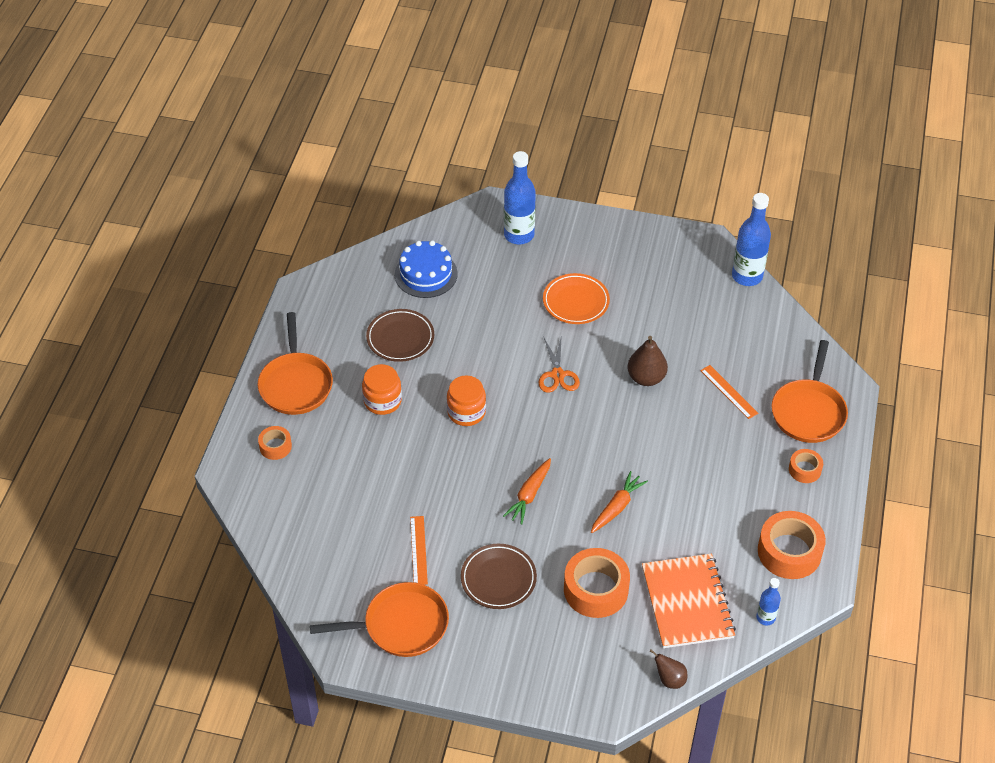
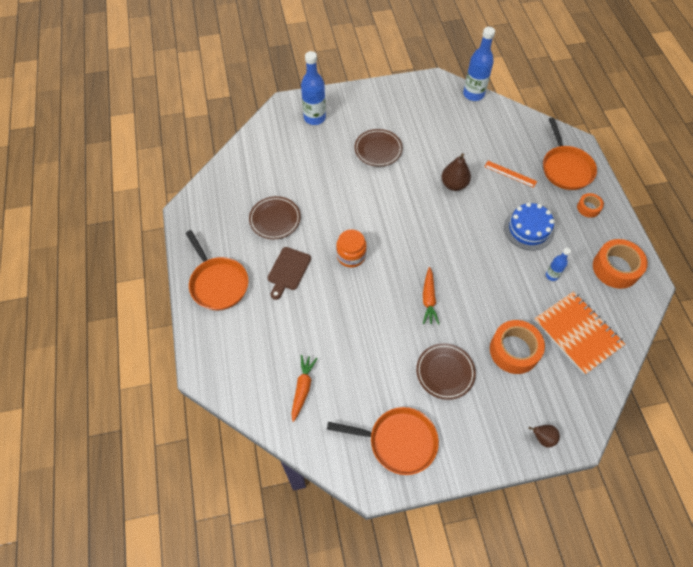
camera: 25 degrees left, 10 degrees up
(275, 446) = (228, 338): orange tape -> none
(382, 401) = (288, 271): orange jar -> brown cutting board
(401, 625) = (398, 441): orange pan -> orange pan turned 45 degrees clockwise
(418, 550) = (377, 375): orange ruler -> none
(426, 274) = (267, 167): blue cake -> blue cake (528, 229)
(557, 375) = (396, 205): orange scissors -> none
(576, 301) = (378, 150): orange plate -> brown plate
(617, 507) = (491, 283): orange carrot -> orange carrot (303, 388)
(669, 679) = (602, 396): brown pear -> brown pear (542, 438)
(765, 618) = (631, 322): blue bottle -> blue bottle (552, 275)

